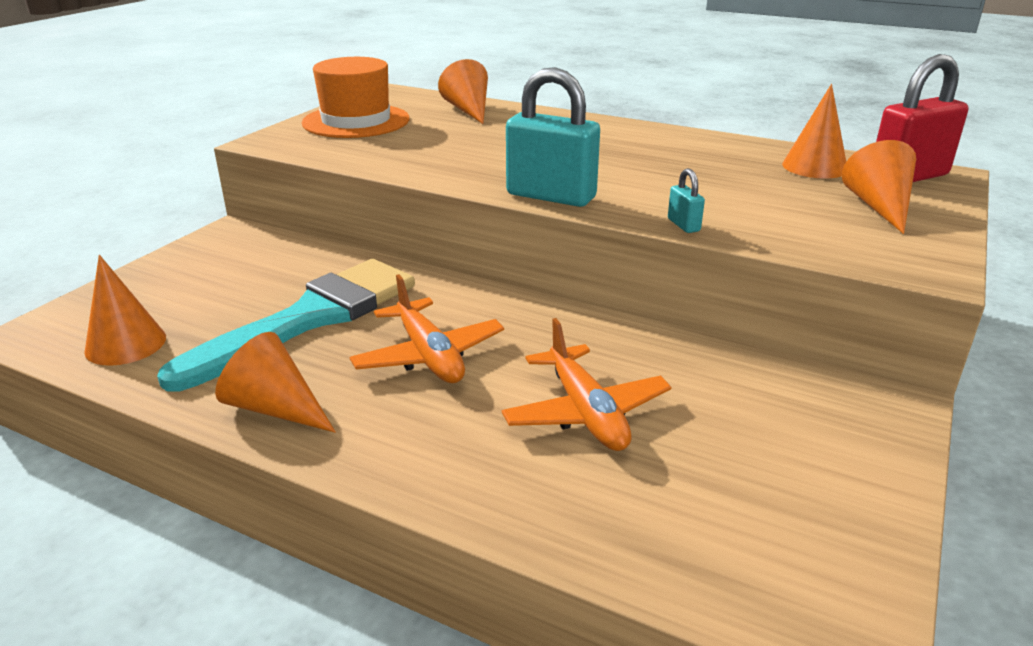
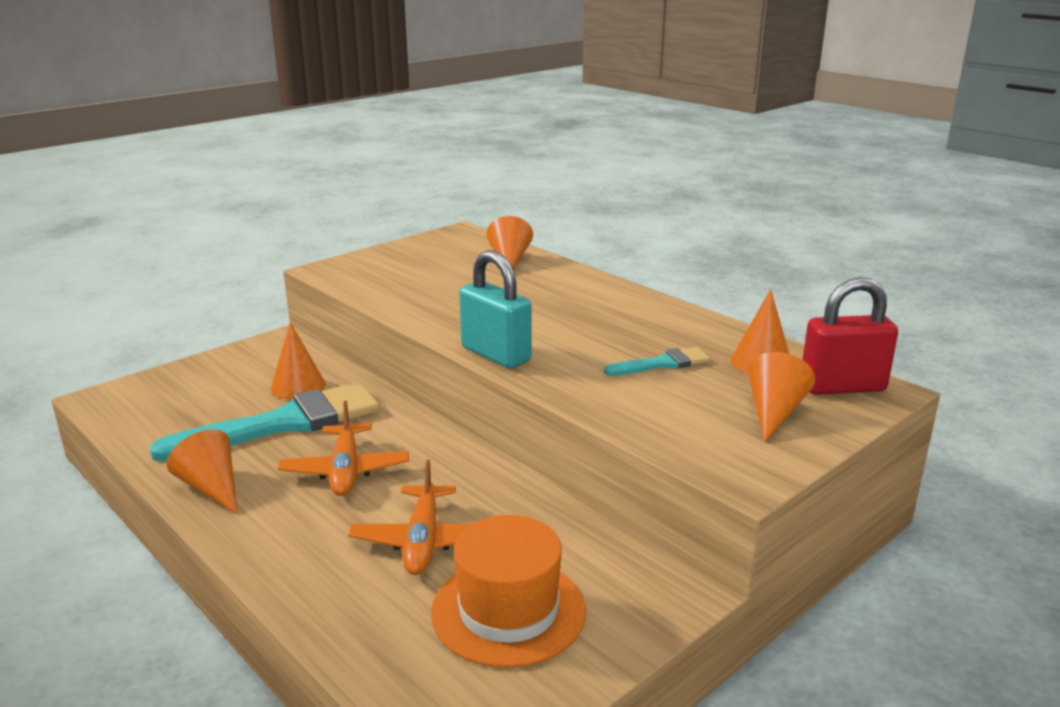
camera: 20 degrees right, 5 degrees down
(125, 344) = (150, 418): orange cone -> orange cone (298, 386)
(356, 121) = (408, 259): orange hat -> orange hat (508, 611)
(683, 225) = (577, 399): turquoise padlock -> none
(727, 180) = (663, 363): none -> turquoise brush

